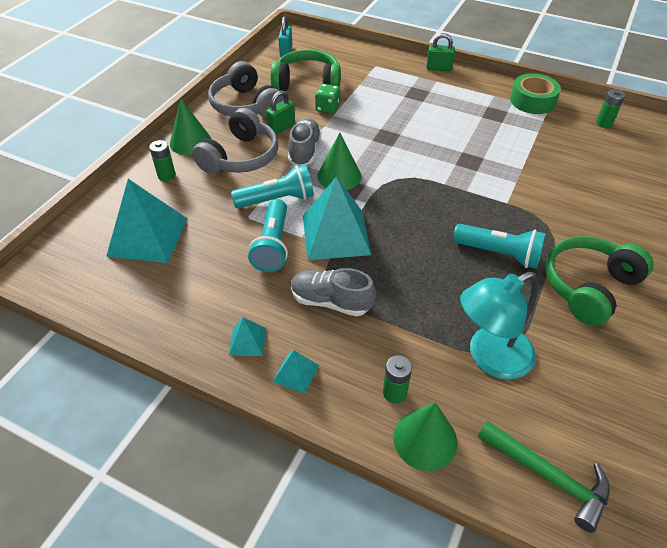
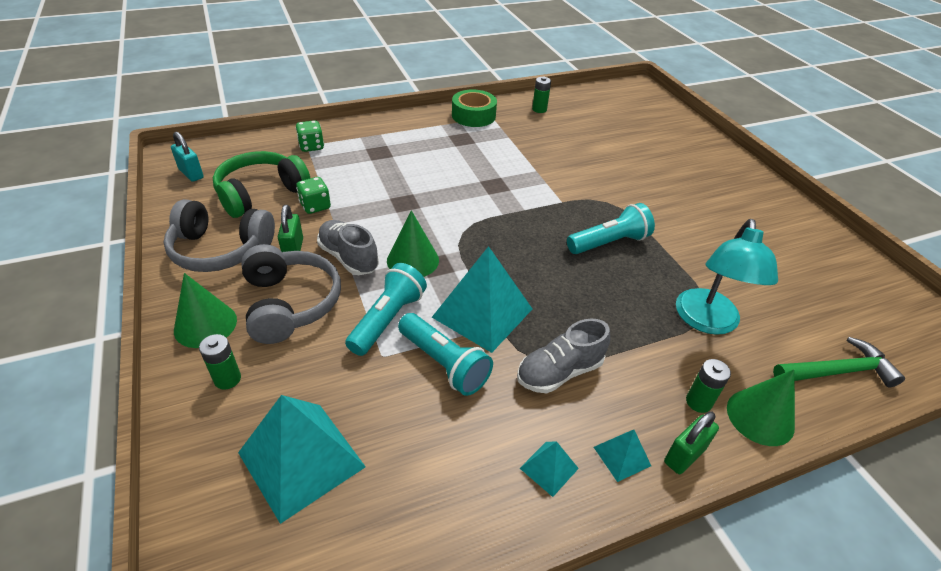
camera: 50 degrees left, 5 degrees down
(377, 68) = (311, 146): none -> green dice
(438, 68) = (367, 122): green padlock -> green padlock (684, 455)
(589, 287) = (683, 228): green headphones -> none

